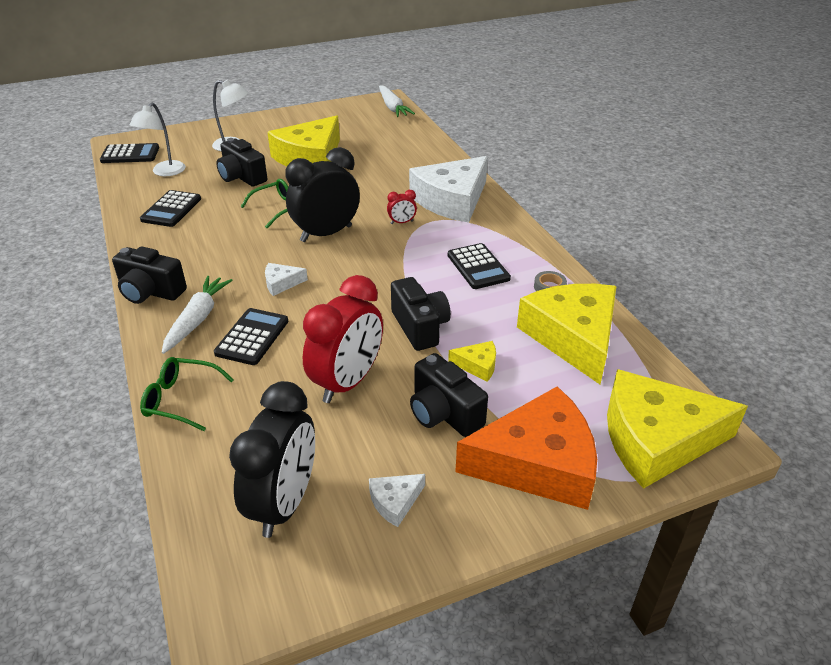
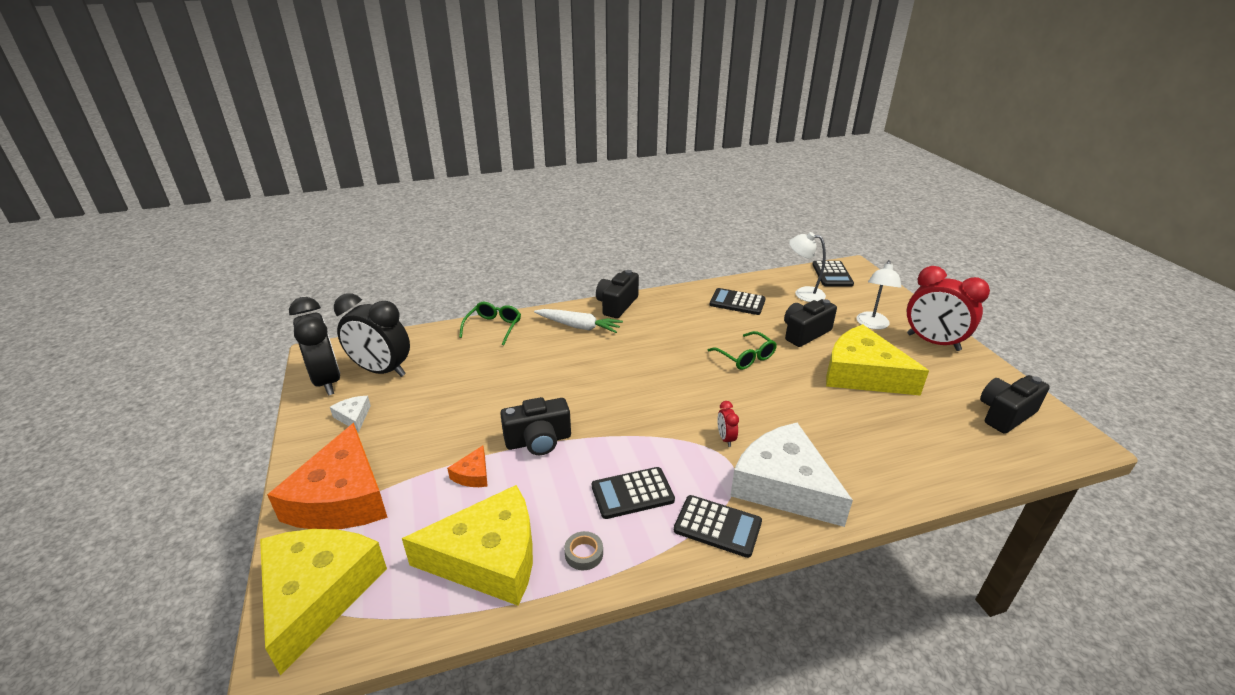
camera: 95 degrees right, 5 degrees down
(252, 337) = (550, 351): black calculator -> black calculator (717, 526)
(281, 283) = (619, 362): white cheese -> none
(326, 233) = (700, 386): black clock -> black clock (327, 381)
(347, 382) = (481, 397): red clock -> red clock (933, 342)
(393, 108) = (1052, 445): white carrot -> none
(444, 413) = (424, 447): black camera -> black camera (1005, 414)
(477, 365) = (473, 474): yellow cheese -> orange cheese

